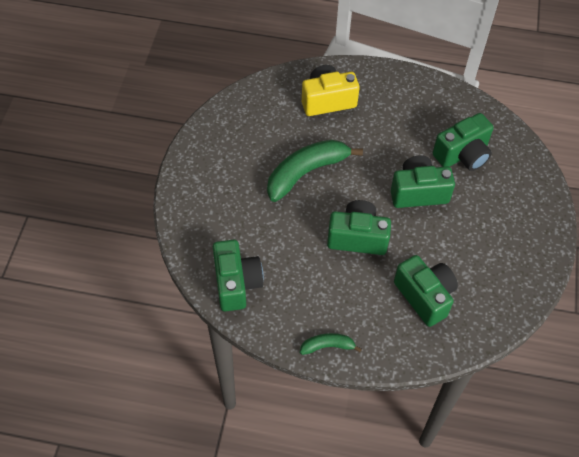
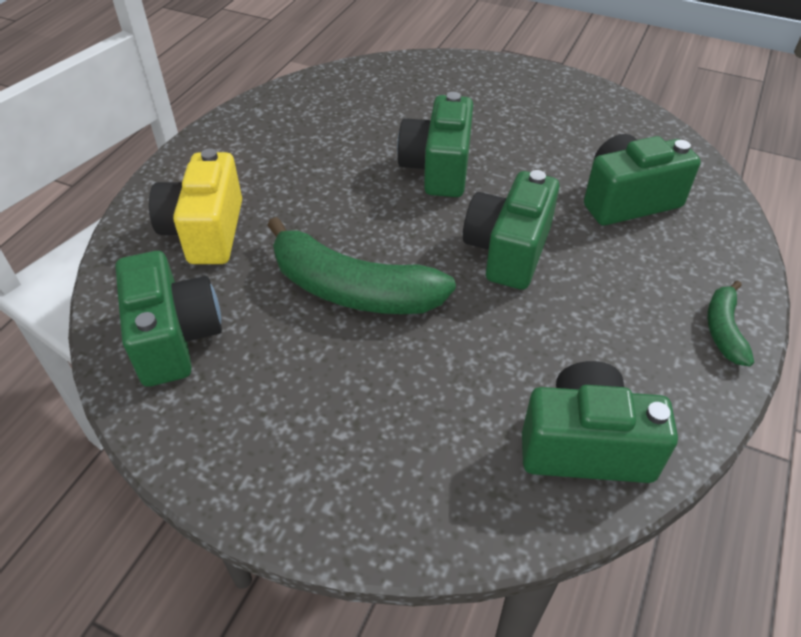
camera: 75 degrees left, 10 degrees down
(306, 173) = (353, 290): green banana -> green banana turned 45 degrees counterclockwise
(462, 155) = (385, 115): green camera -> green camera (174, 338)

